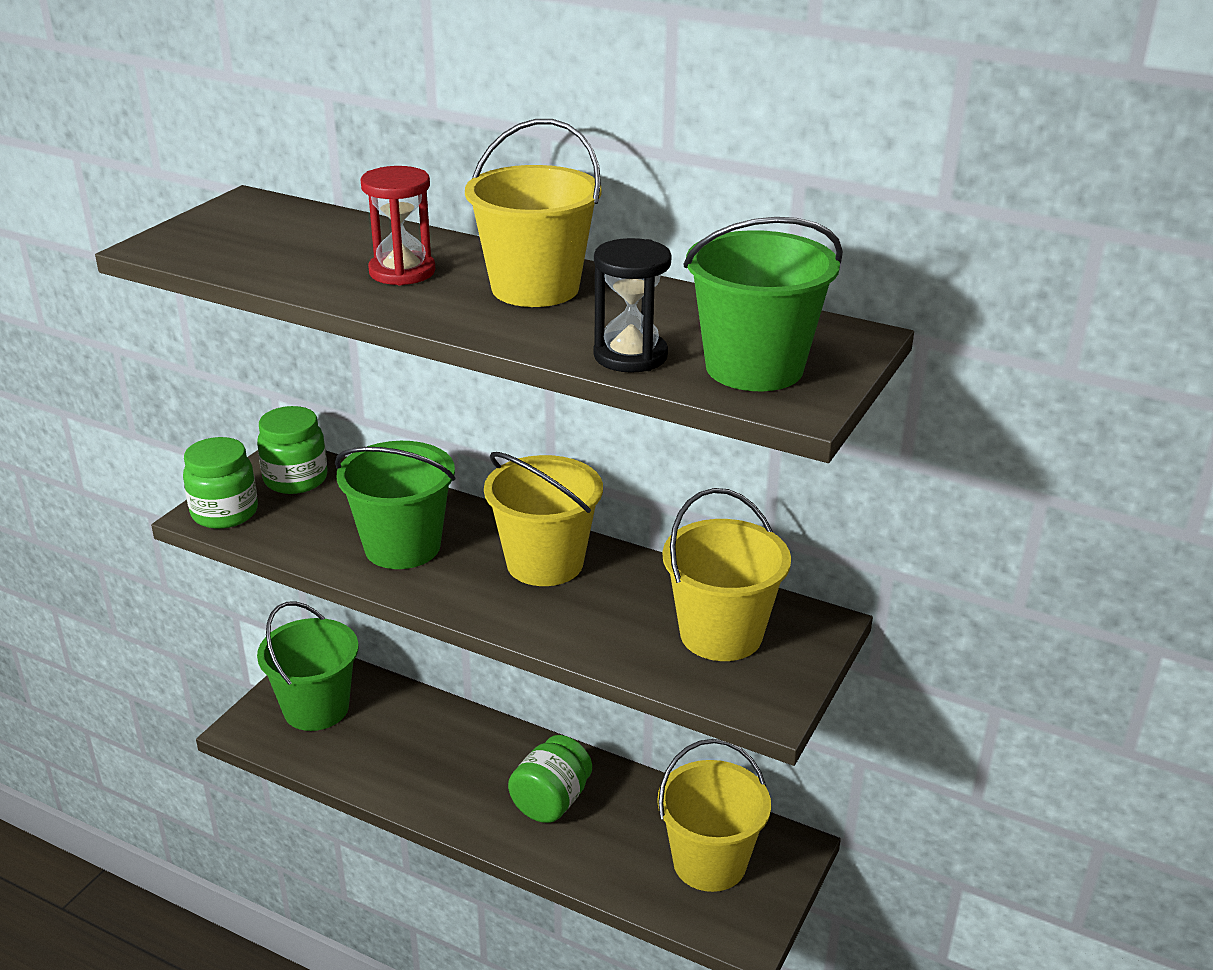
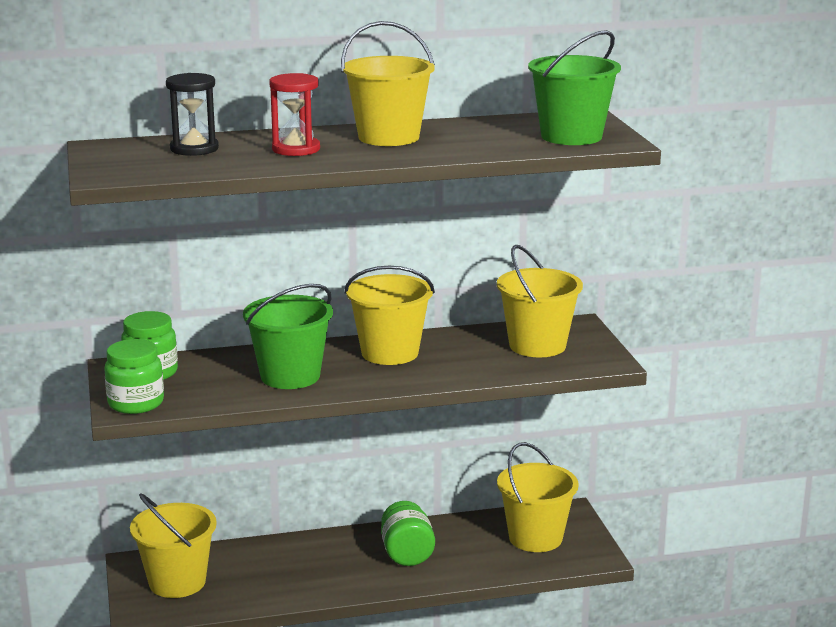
camera: 40 degrees left, 10 degrees down
(316, 708) = (177, 582): green bucket -> yellow bucket
(630, 356) = (505, 147): black hourglass -> black hourglass (194, 149)

